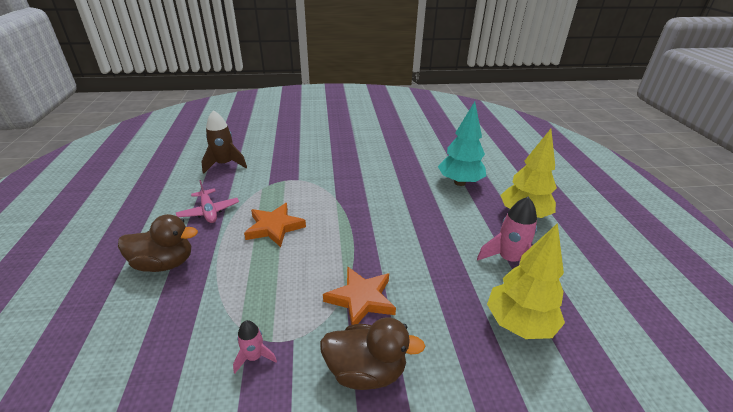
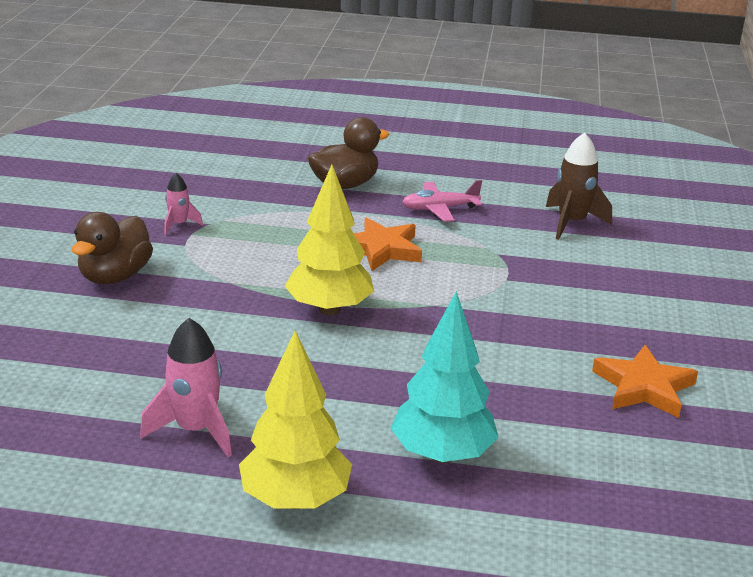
camera: 105 degrees right, 5 degrees down
(164, 263) = (345, 185): brown duck -> brown duck turned 135 degrees counterclockwise
(361, 299) = (209, 290): orange star -> orange star (644, 387)
(519, 324) = (85, 392): yellow tree -> yellow tree (329, 309)

